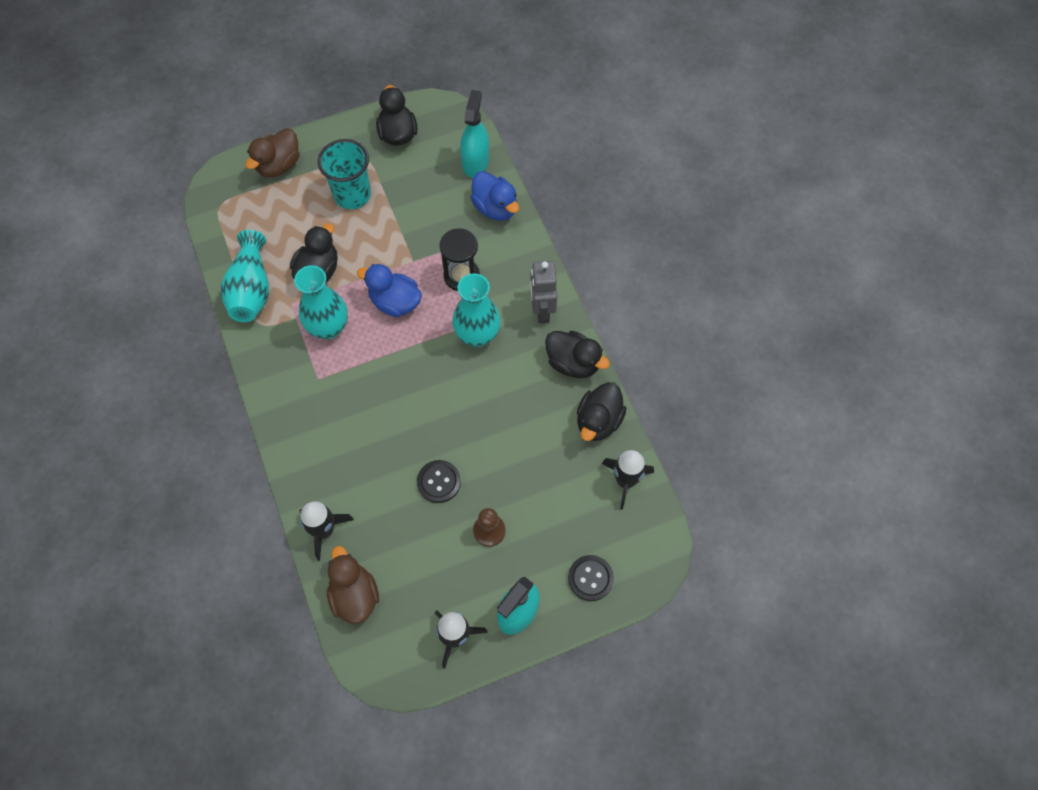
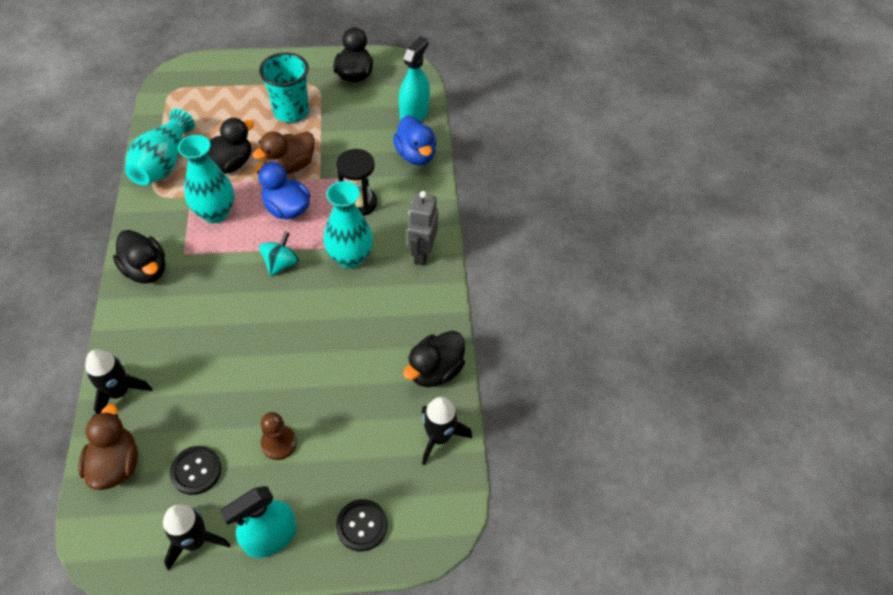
camera: 15 degrees right, 10 degrees down
(279, 165) = (239, 73): brown duck -> brown duck (290, 166)
(415, 361) = (281, 263): none -> turquoise spinning top
(439, 482) = (251, 380): black button -> black button (196, 471)
(573, 363) = (432, 309): black duck -> black duck (146, 270)

